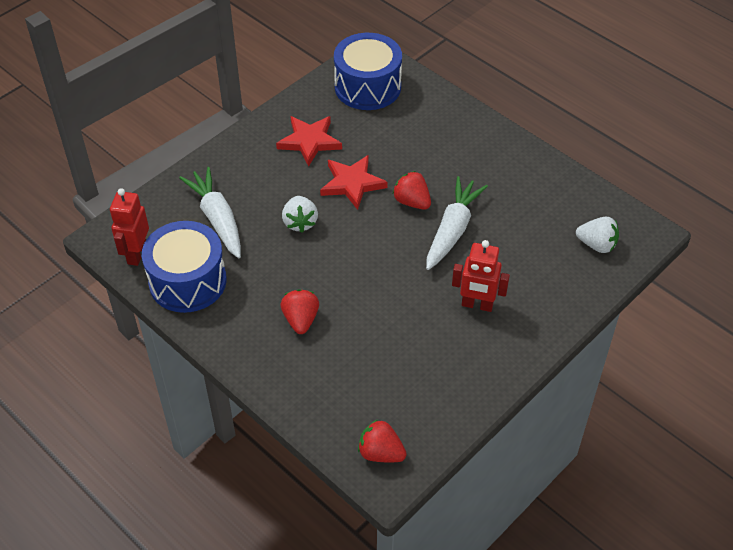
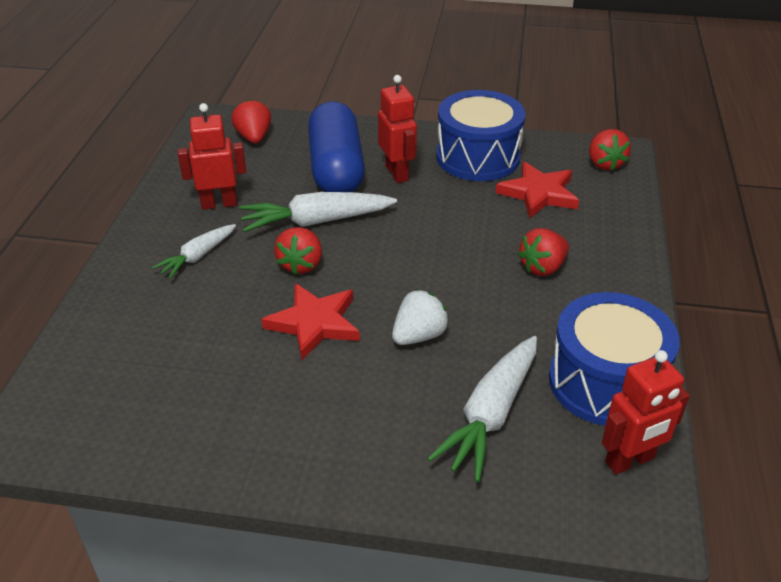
camera: 125 degrees left, 10 degrees down
(309, 141) = (270, 402): red star -> red star (539, 193)
(367, 87) = (106, 400): blue drum -> blue drum (478, 157)
(461, 159) = (197, 256): none -> white carrot
(512, 272) = (336, 168): none -> blue capsule
(515, 190) = (219, 204): none -> red robot
(597, 245) = (254, 137): white strawberry -> red strawberry

